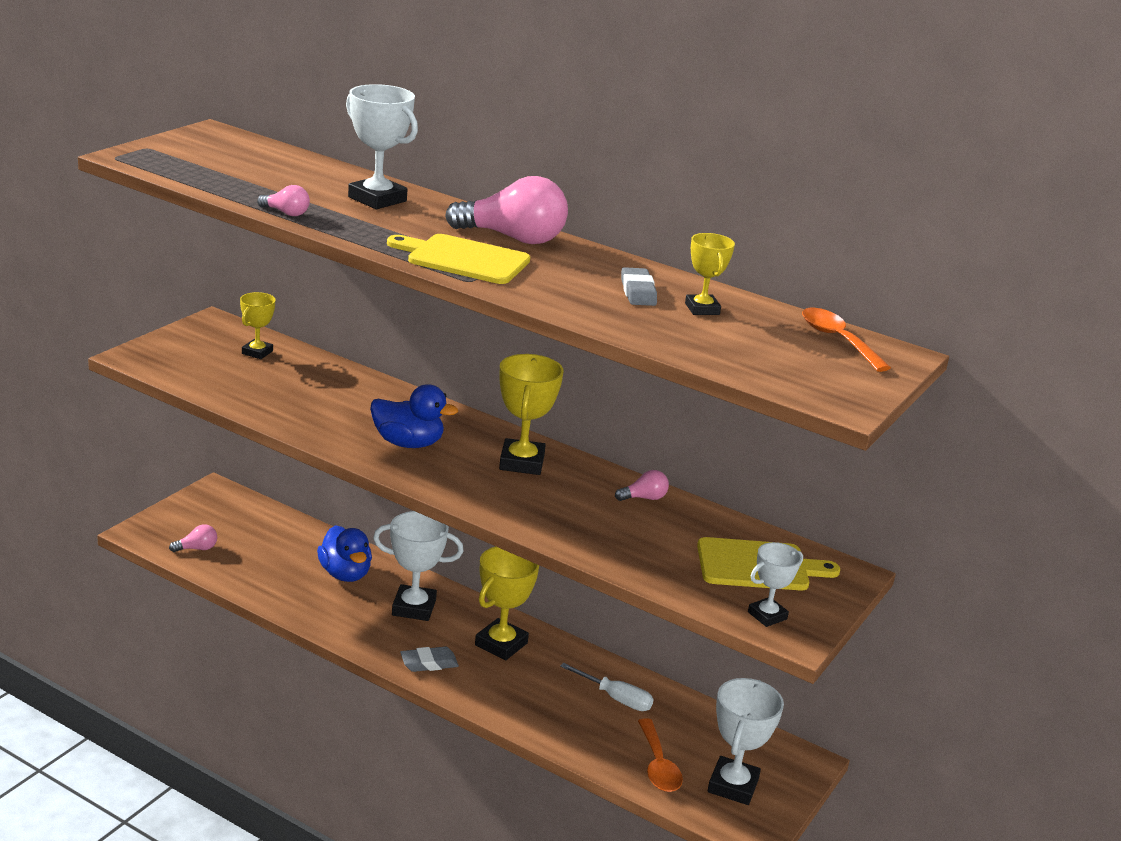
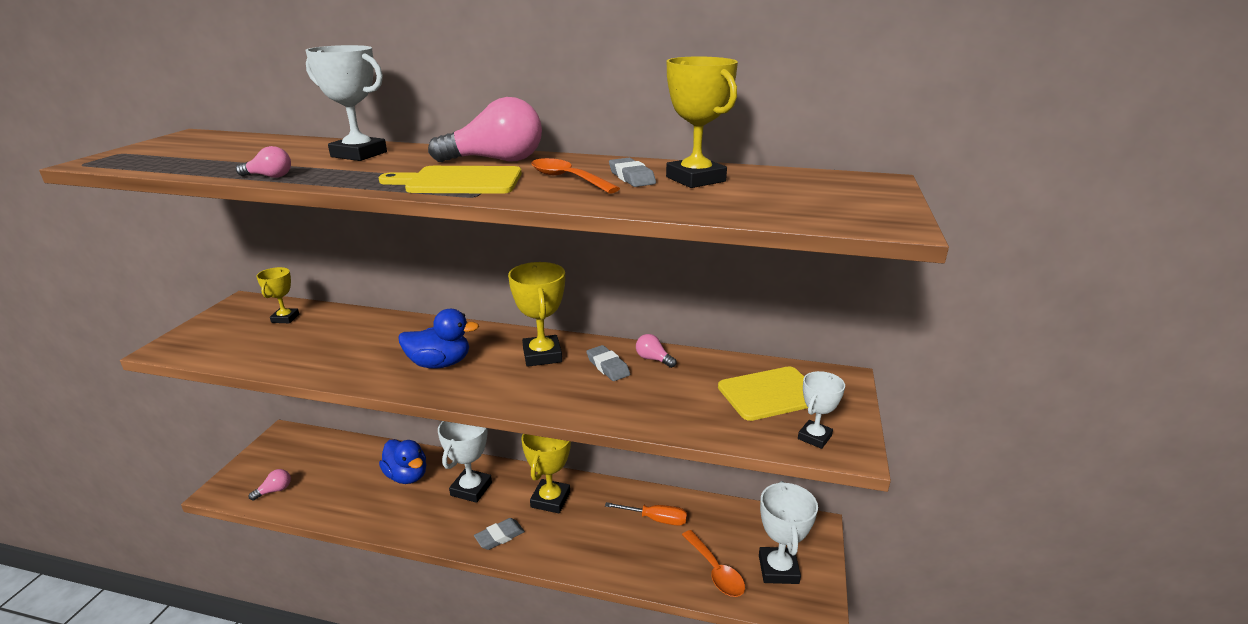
camera: 15 degrees left, 0 degrees up
(414, 608) = (471, 489): white trophy -> white trophy turned 60 degrees counterclockwise
(588, 492) = (607, 366): none -> grey eraser
(616, 698) = (656, 519): white screwdriver -> orange screwdriver
(644, 498) = (653, 359): pink light bulb -> pink light bulb turned 105 degrees counterclockwise
(702, 309) = (695, 179): yellow trophy -> yellow trophy, size x1.65
(837, 340) = (823, 180): orange spoon -> orange spoon (567, 179)

